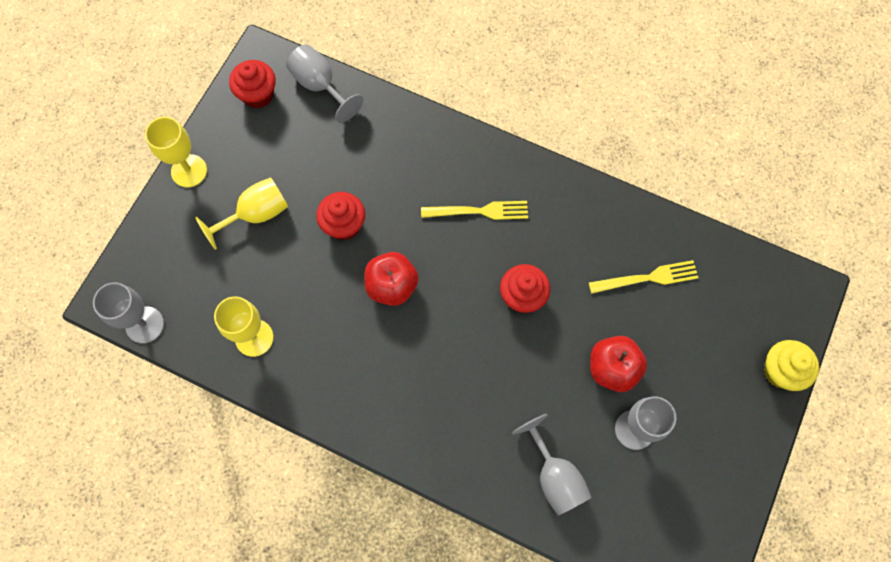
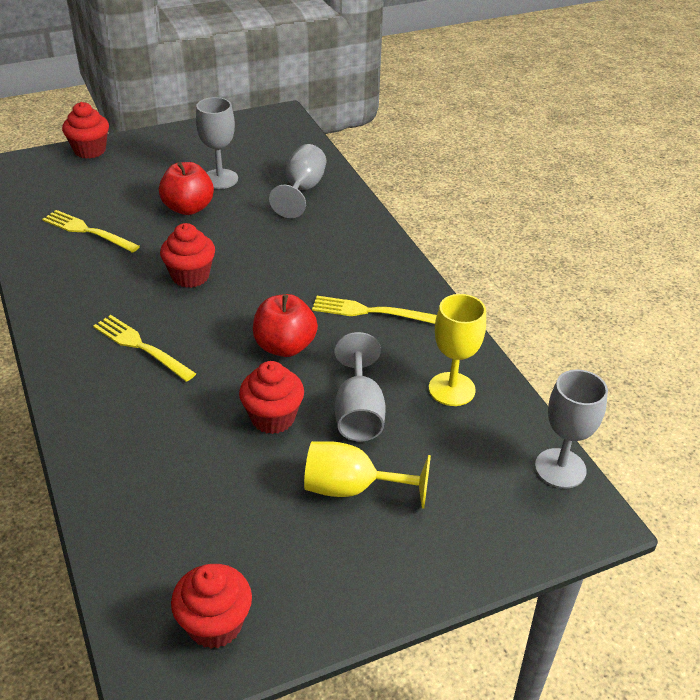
camera: 140 degrees left, 30 degrees down
(189, 171) = (387, 592): yellow goblet -> none
(320, 86) = (132, 575): grey goblet -> grey goblet (358, 413)
(367, 367) = (369, 311): none -> yellow fork
(780, 371) = (90, 150): yellow cupcake -> red cupcake

